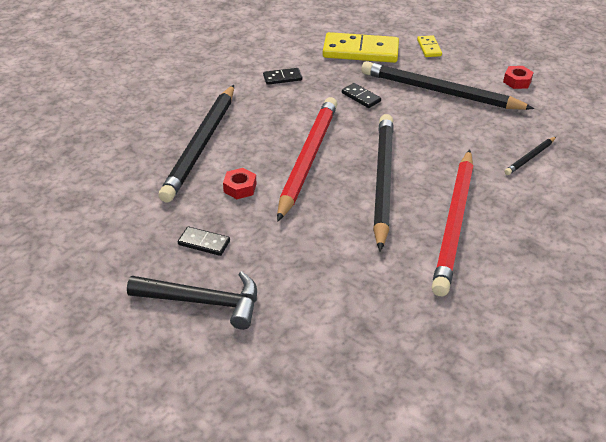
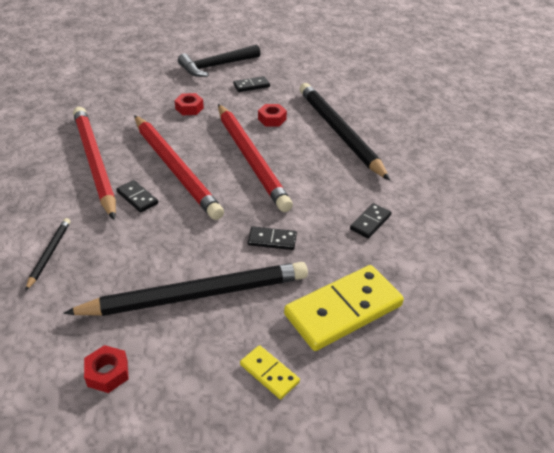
camera: 140 degrees right, 0 degrees up
(306, 245) = (189, 108): none -> red nut
(382, 181) = (175, 168): black pencil -> red pencil
(436, 169) = (137, 198): none -> black domino

